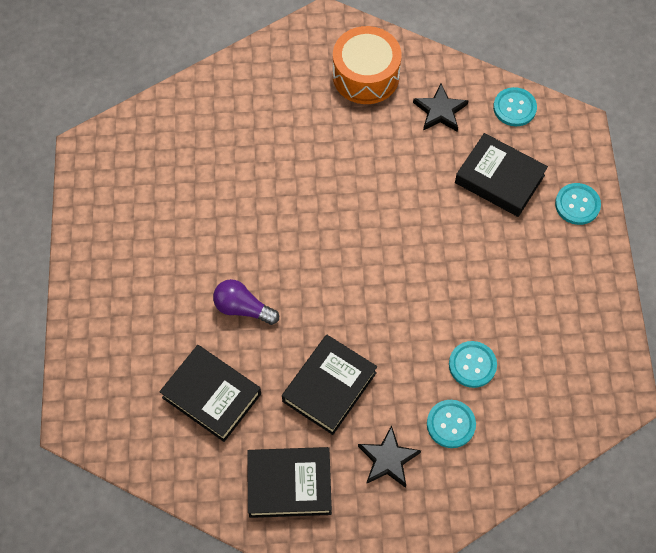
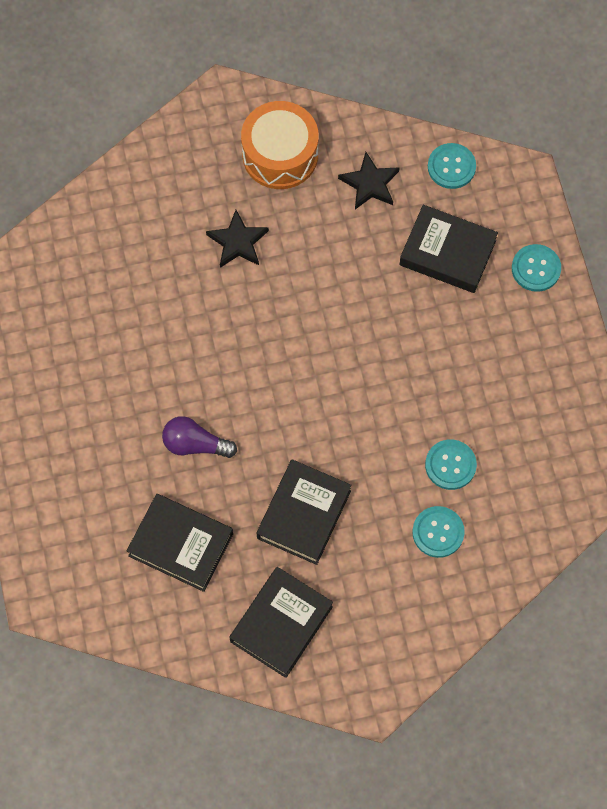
camera: 10 degrees left, 5 degrees up
(289, 484) = (281, 624): black book -> black book turned 45 degrees counterclockwise
(388, 459) = (379, 580): black star -> black star (237, 242)

